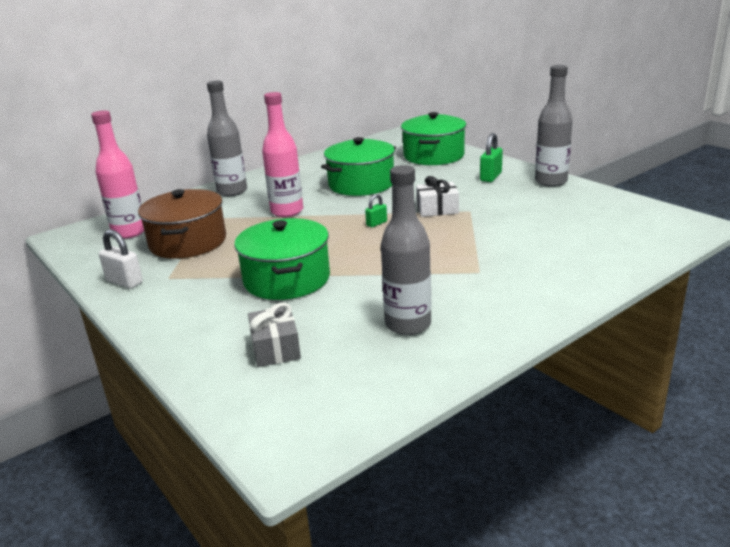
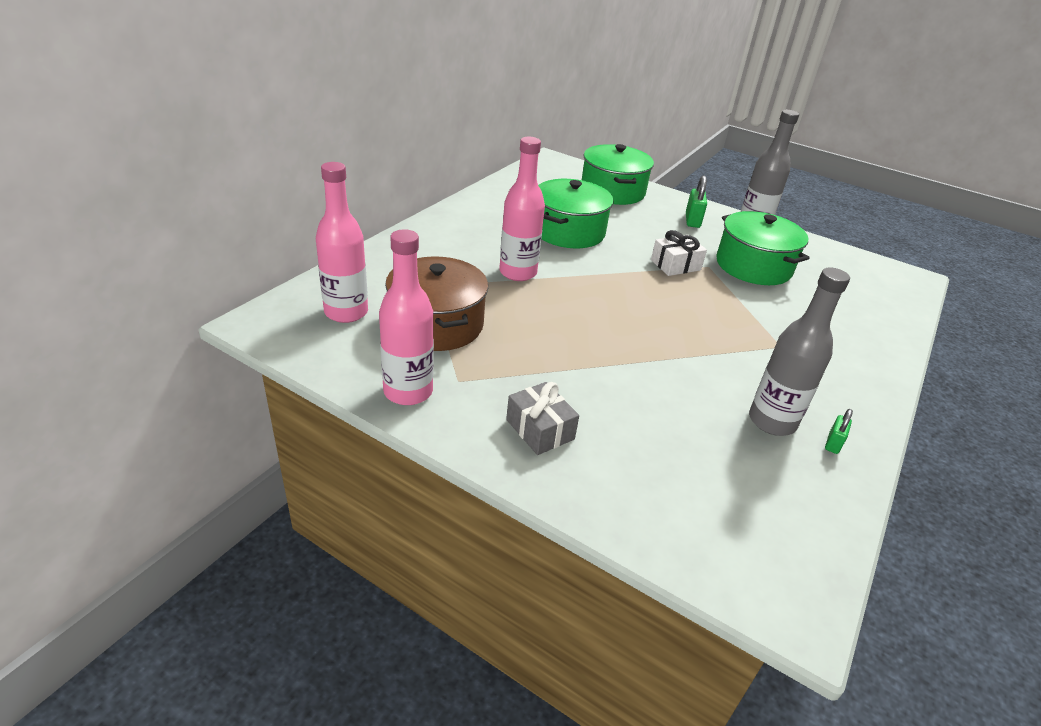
camera: 25 degrees left, 10 degrees up
(124, 282) = (408, 391): white padlock -> pink bottle
(232, 191) = (426, 244): grey bottle -> none
(275, 348) = (668, 470): grey gift -> grey gift (540, 429)
(287, 279) = (599, 371): green pot -> green pot (753, 266)
(376, 223) = (630, 287): green padlock -> green padlock (833, 443)

